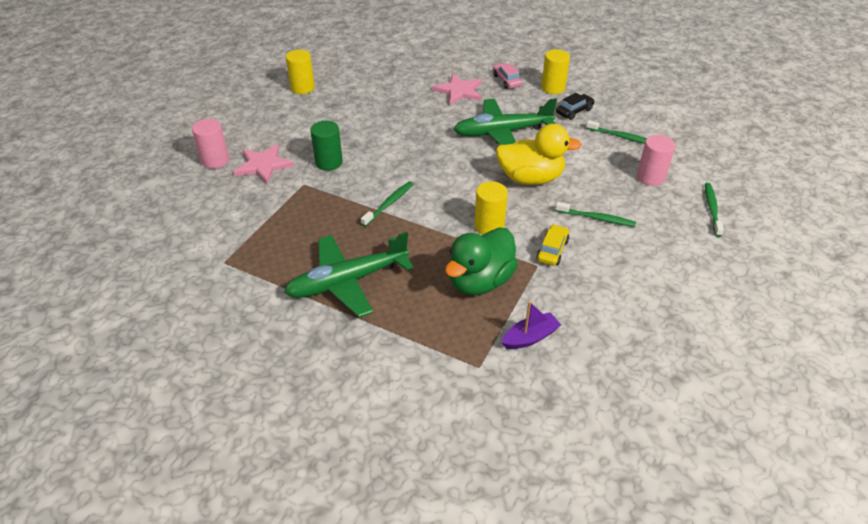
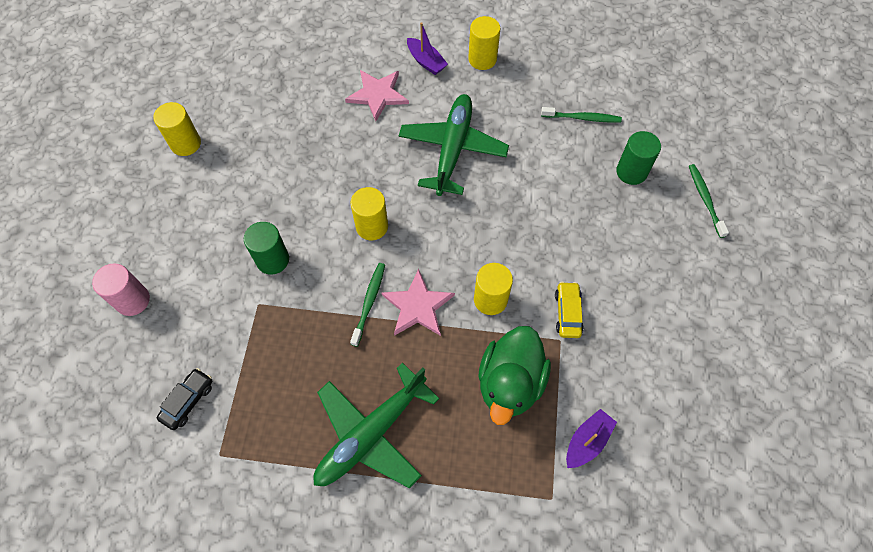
camera: 20 degrees left, 20 degrees up
(263, 165) = (196, 289): pink star -> pink star (418, 306)
(415, 161) = (372, 226): none -> yellow cylinder
(502, 132) = (452, 150): green plane -> green plane turned 135 degrees clockwise
(506, 81) = (426, 62): pink car -> purple boat
(530, 178) = (508, 213): yellow duck -> none
(574, 111) = (519, 91): black car -> black car (188, 401)
(596, 218) = (596, 251): green toothbrush -> none
(650, 177) = (631, 172): pink cylinder -> green cylinder

